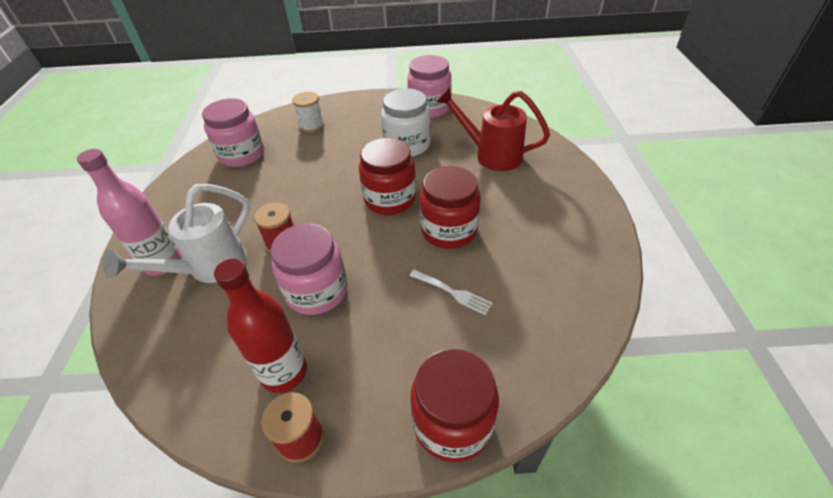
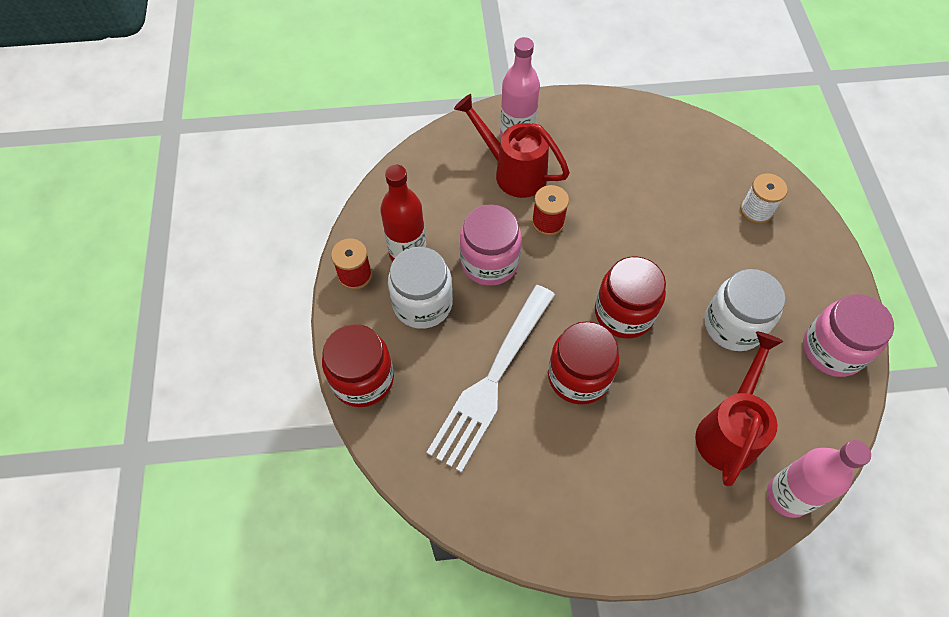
camera: 85 degrees right, 15 degrees up
(209, 268) = (512, 171): white watering can -> red watering can
(242, 154) = (684, 152): pink jar -> none
(357, 355) = (422, 303): none -> white jar
(452, 292) = (492, 379): white fork -> white fork, size x2.41
(535, 135) = (787, 496): none -> pink bottle

